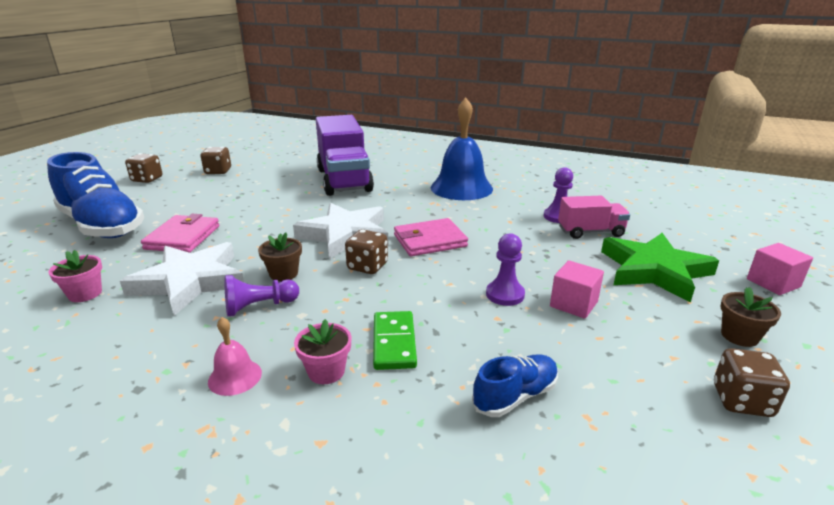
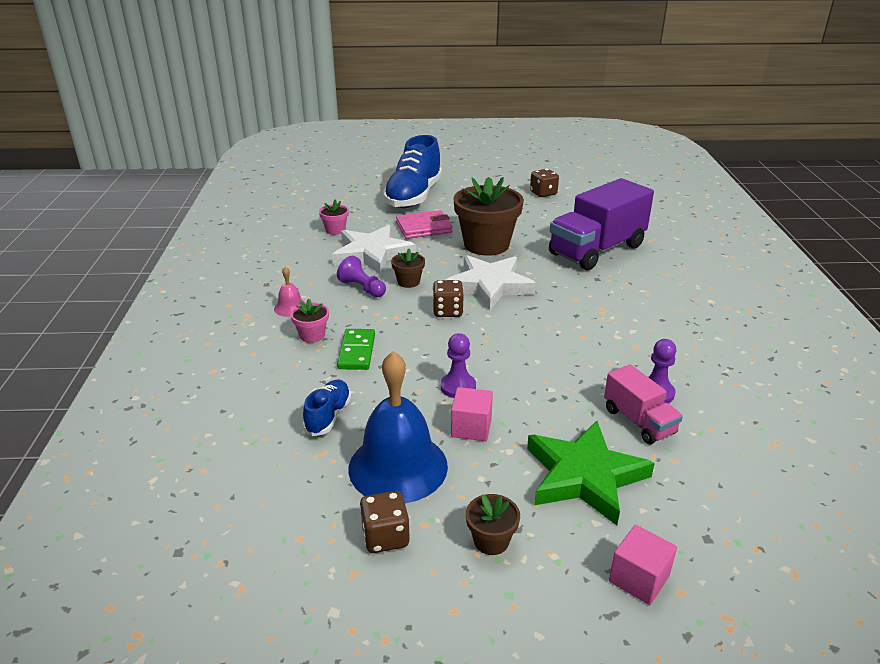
camera: 65 degrees right, 5 degrees up
(147, 179) = (496, 176): brown dice -> none
(269, 217) = (486, 245): none -> brown flower pot
(394, 342) = (357, 351): green domino -> green domino turned 60 degrees counterclockwise
(430, 241) = (518, 328): pink wallet -> none
(461, 188) = (660, 316): blue bell -> blue bell (398, 466)
(515, 396) = (328, 416): blue shoe -> blue shoe turned 105 degrees counterclockwise

